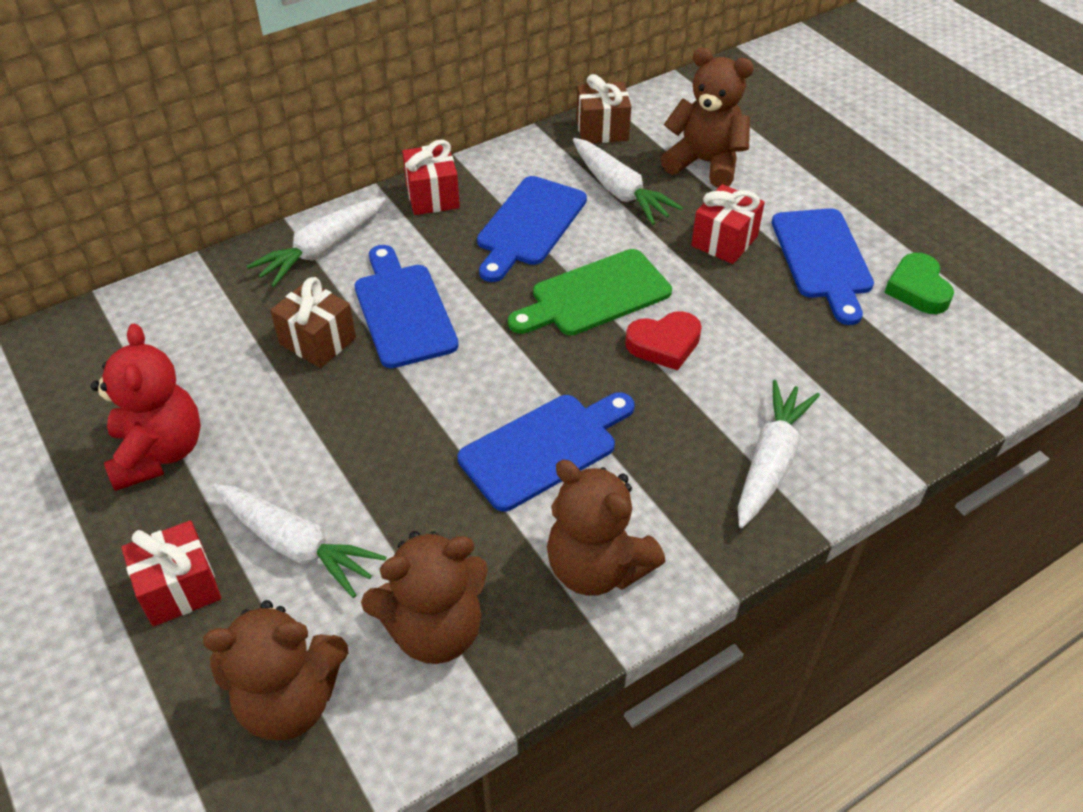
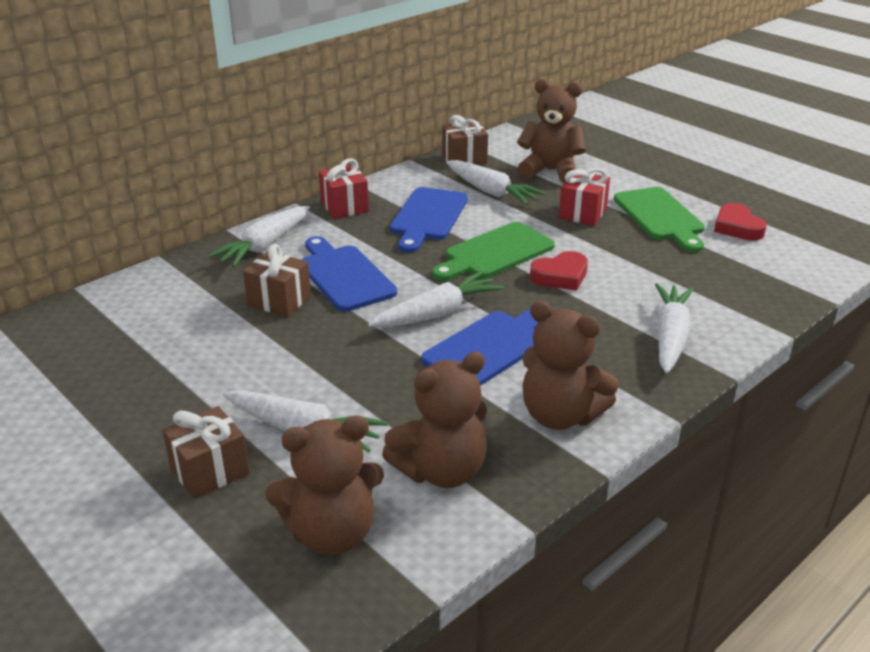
camera: 10 degrees left, 15 degrees down
(159, 452) = (164, 384): red teddy bear -> none
(179, 588) = (210, 470): red gift -> brown gift
(497, 385) = (437, 313): none -> white carrot
(822, 259) = (660, 217): blue cutting board -> green cutting board
(917, 289) = (737, 227): green heart -> red heart

